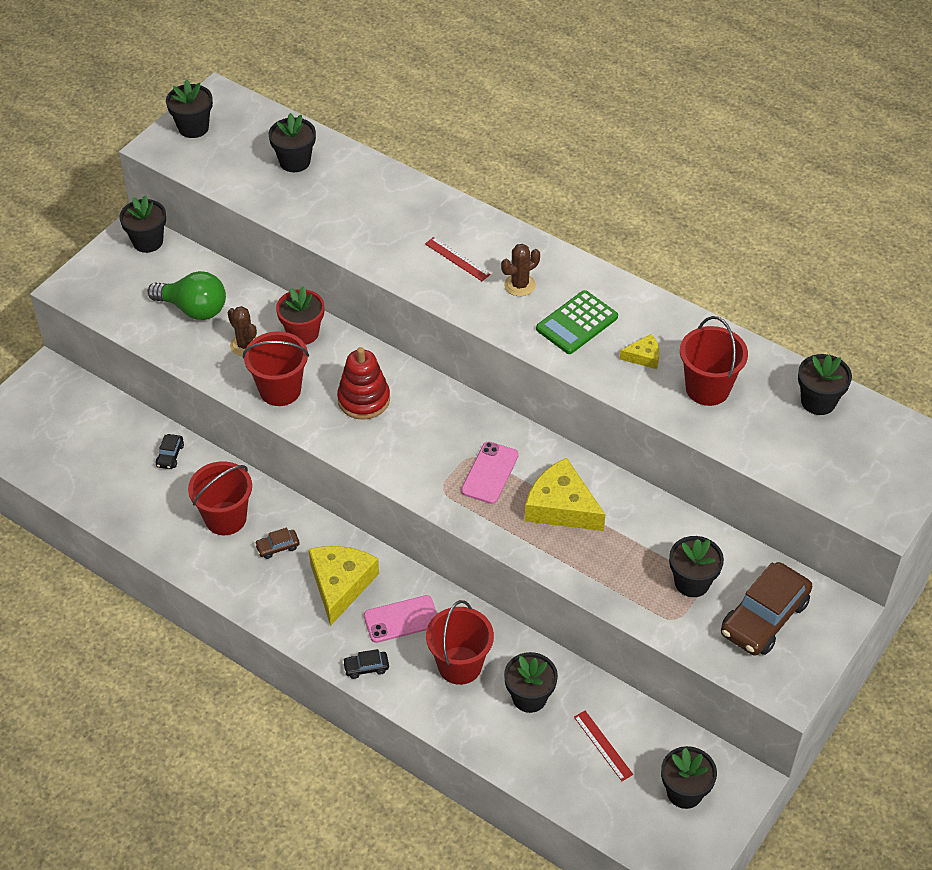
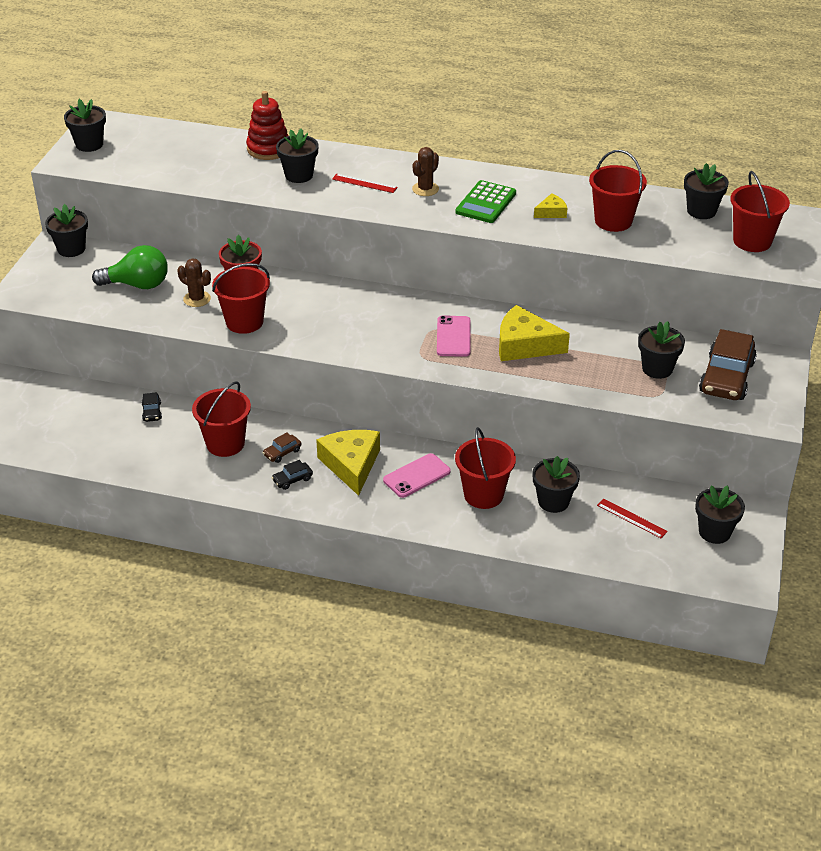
camera: 20 degrees left, 10 degrees down
(295, 161) = (190, 149): black flower pot -> black flower pot (299, 175)
(364, 399) = (320, 313): red stacking toy -> red stacking toy (268, 149)
(366, 667) = (405, 516): black car -> black car (292, 479)
(853, 462) = (752, 241): none -> red bucket

